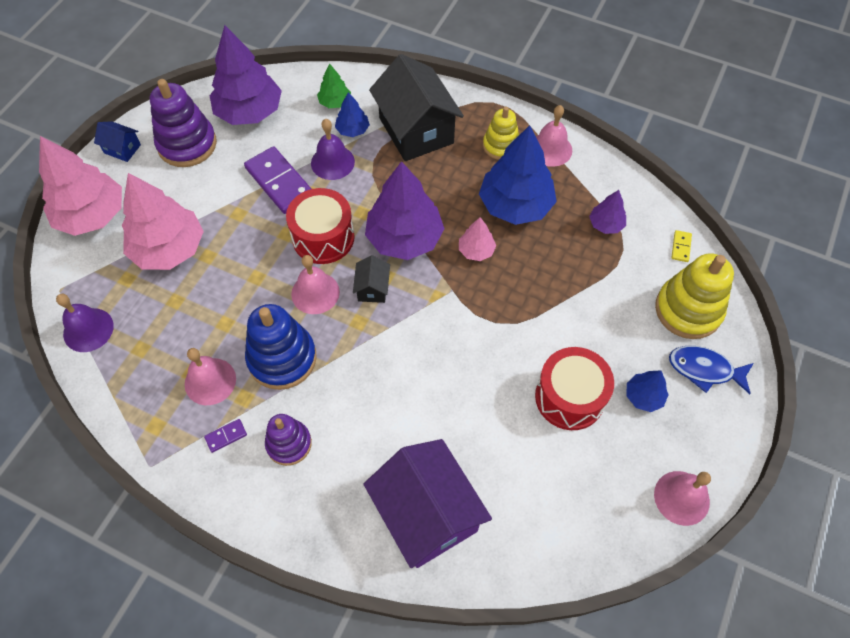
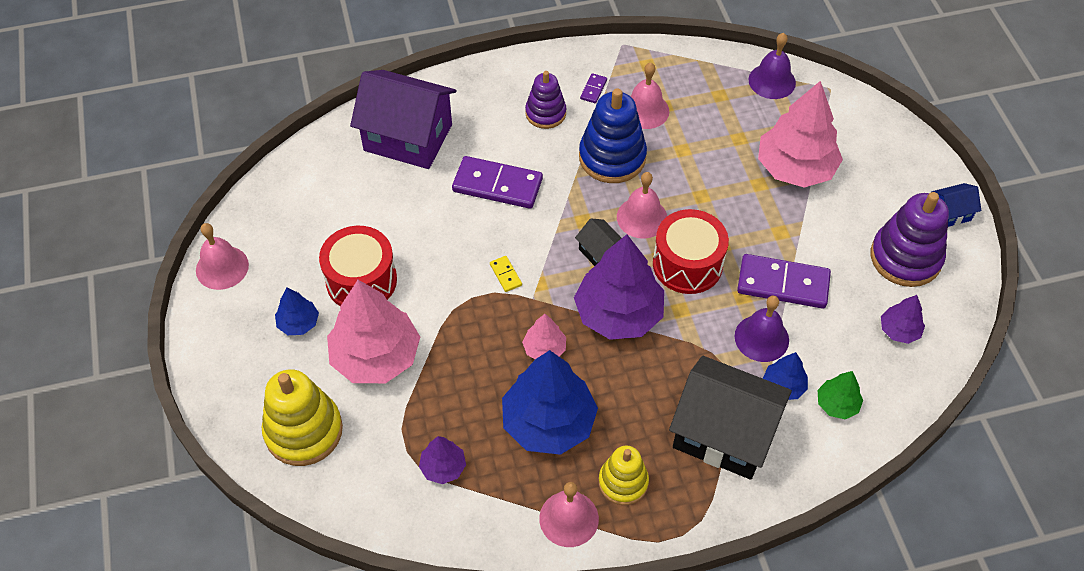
camera: 140 degrees right, 5 degrees down
(91, 215) = (889, 148): pink tree -> pink tree (376, 356)
(249, 112) = (899, 330): purple tree -> purple tree, size x0.48
(394, 402) = (497, 185): none -> purple domino
(681, 247) = (350, 497): yellow domino -> yellow domino (506, 275)
(704, 370) = (256, 383): blue fish -> none

